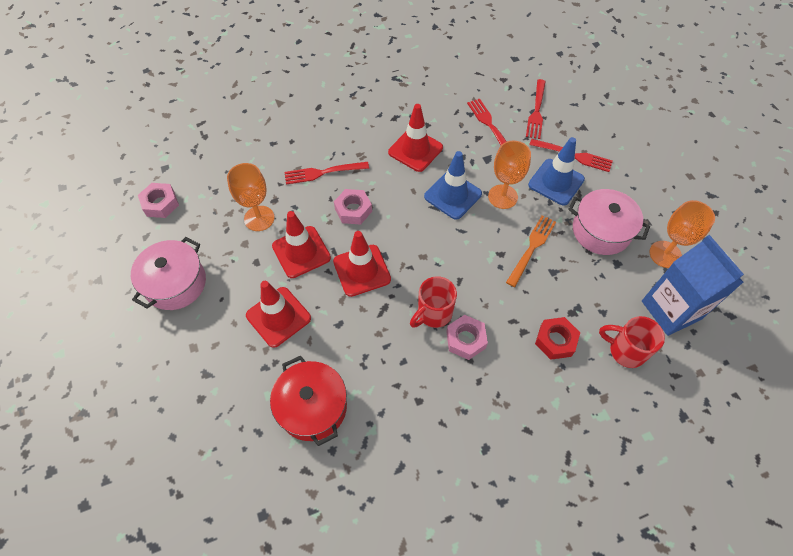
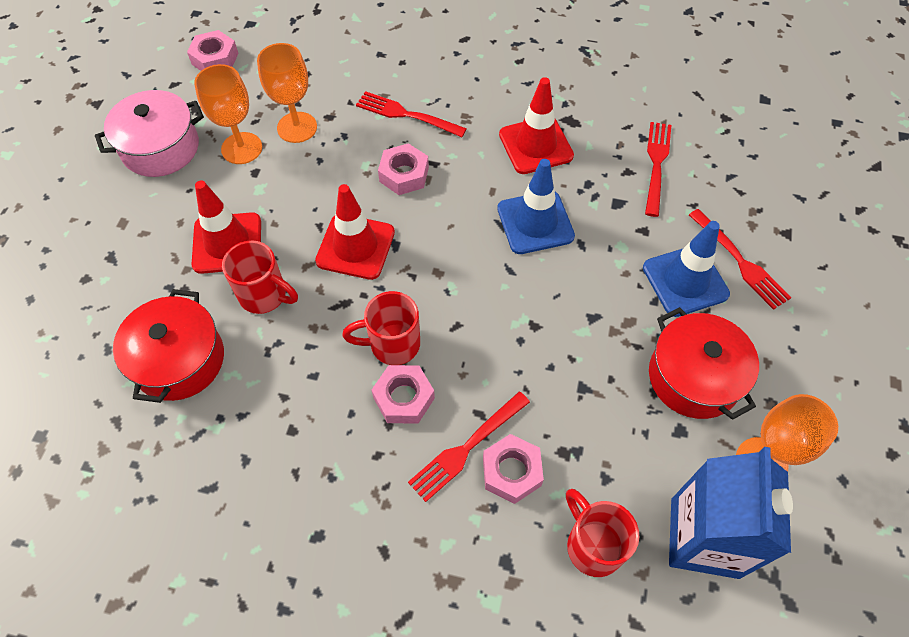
camera: 35 degrees right, 0 degrees up
(301, 252) = (309, 188): red traffic cone -> none
(331, 333) = (264, 295): none -> red mug
(502, 196) = (597, 259): orange goblet -> orange goblet (241, 148)
(531, 248) = (580, 342): orange fork -> none
(536, 111) = (736, 179): red fork -> red fork (467, 448)
(555, 340) = (511, 471): red nut -> pink nut
(601, 231) = (694, 377): pink pot -> red pot

